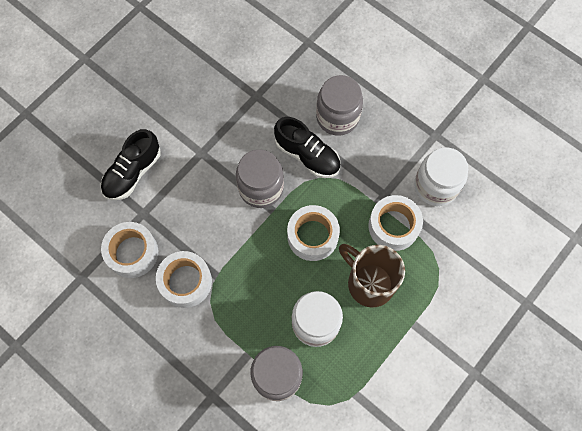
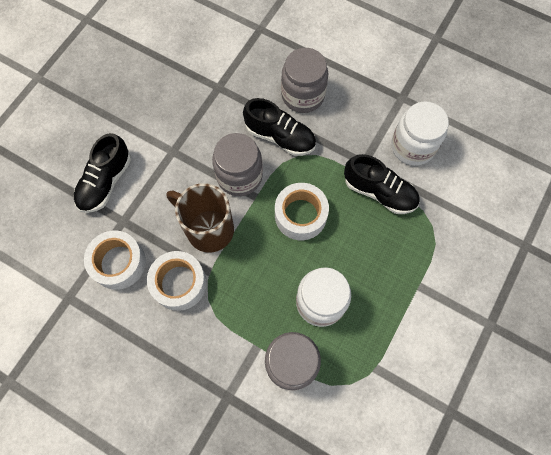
camera: 10 degrees left, 0 degrees up
(369, 283) = (366, 252): brown mug -> brown mug (208, 229)
(393, 226) = (379, 192): white tape -> black shoe

